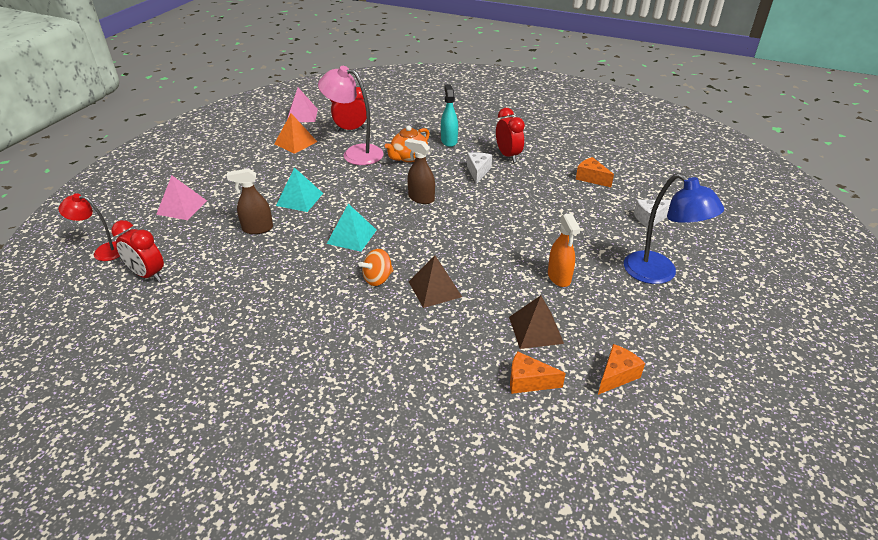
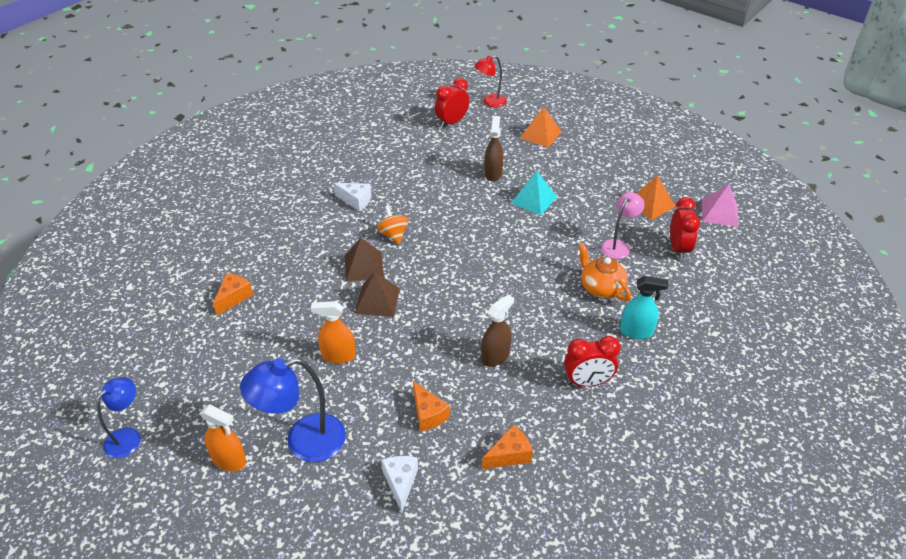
camera: 105 degrees right, 5 degrees up
(103, 251) = (490, 102): red lamp -> red lamp turned 135 degrees counterclockwise
(182, 207) = (540, 134): pink pyramid -> orange pyramid
(352, 236) = (460, 226): turquoise pyramid -> none
(355, 153) = (618, 246): pink lamp -> pink lamp, size x0.62
(421, 198) = (510, 283): brown spray bottle -> brown spray bottle (495, 356)
(478, 172) = (554, 342): white cheese -> white cheese (356, 201)
(535, 330) = (282, 318): brown pyramid -> brown pyramid (377, 301)
(616, 375) = (206, 352): orange cheese -> orange cheese (428, 414)
(710, 312) = (229, 460): none -> orange spray bottle
(752, 395) = (128, 437): none -> blue lamp

